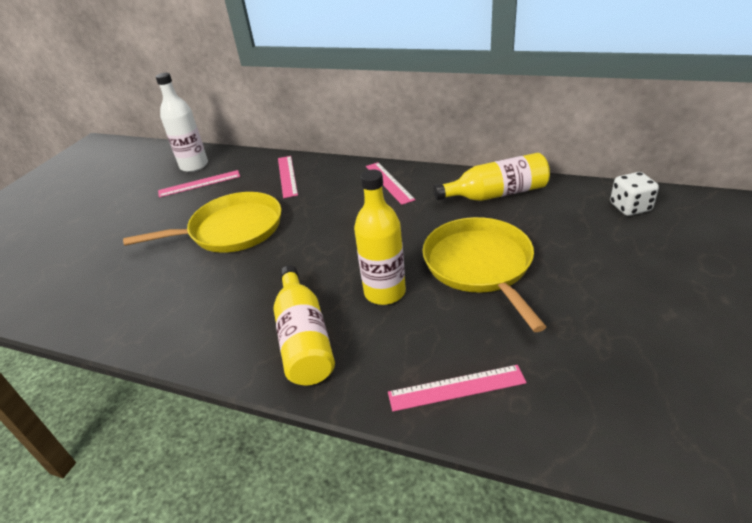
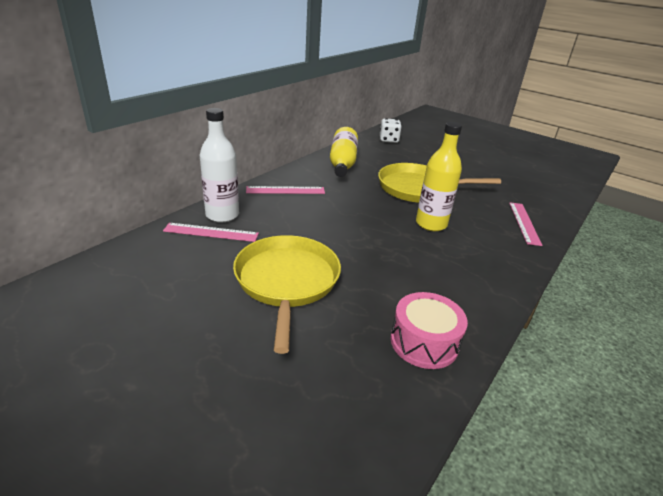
camera: 80 degrees left, 5 degrees down
(165, 321) = (424, 342): none -> pink drum
(194, 166) = (85, 294): white bottle -> white bottle (222, 215)
(199, 184) = (148, 294): pink ruler -> none
(304, 339) = (471, 265): yellow bottle -> none

